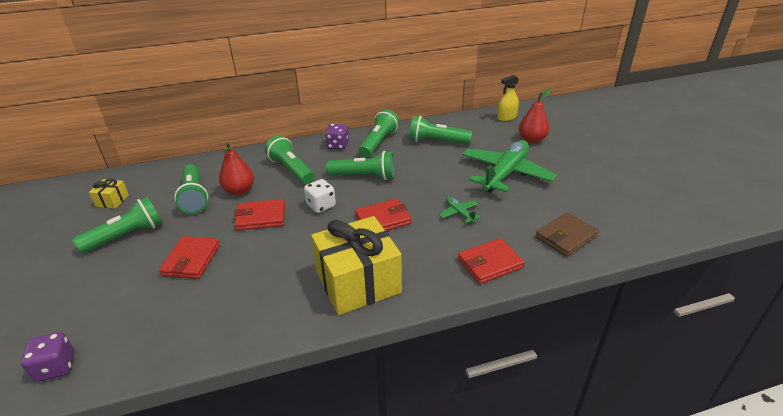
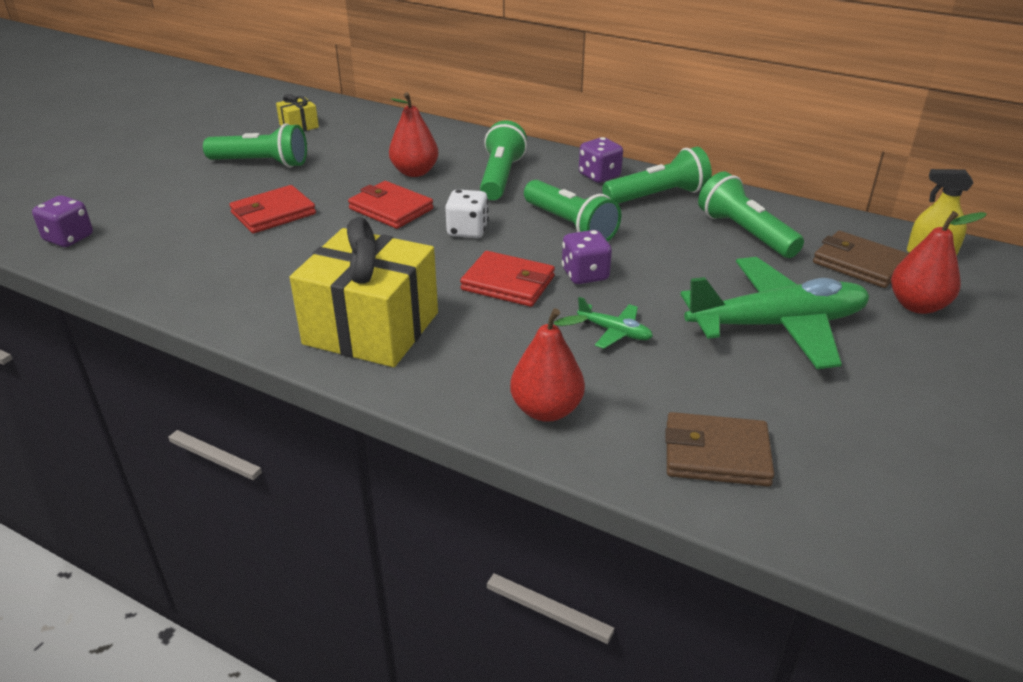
camera: 45 degrees right, 0 degrees up
(194, 197) = (366, 157): green flashlight -> none
(407, 195) = (585, 275): none -> purple dice
(459, 213) = (614, 332): green plane -> green plane turned 105 degrees clockwise
(490, 263) = (546, 410): red wallet -> red pear
(492, 133) = (859, 264): none -> brown wallet

